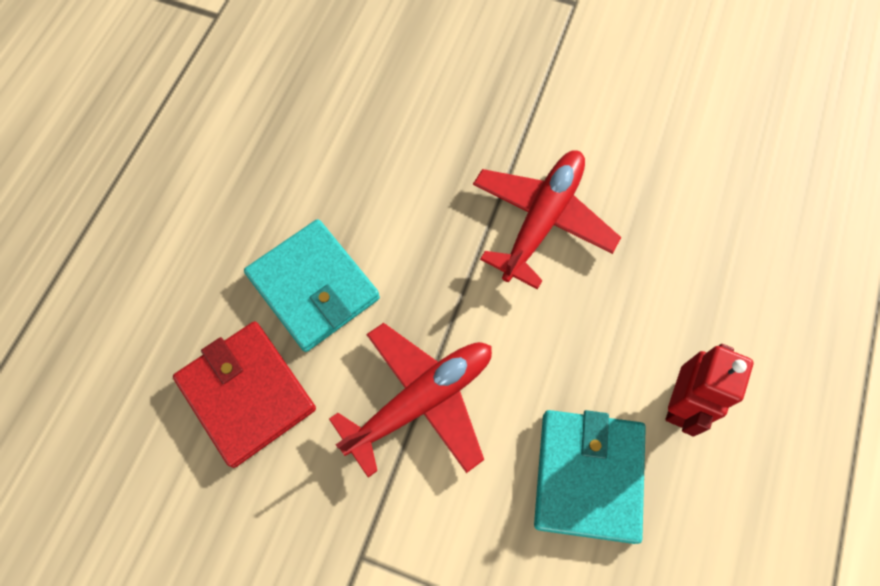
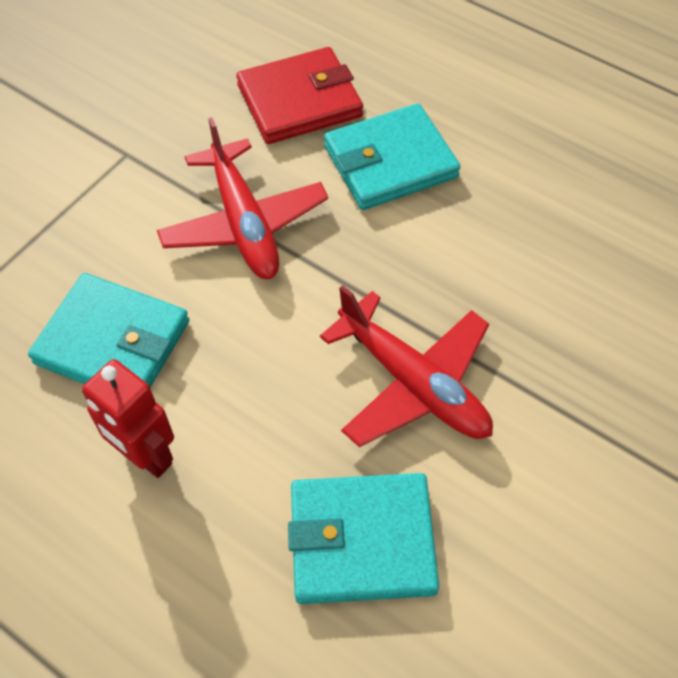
camera: 105 degrees right, 10 degrees down
(680, 227) = (362, 541): none -> turquoise wallet

